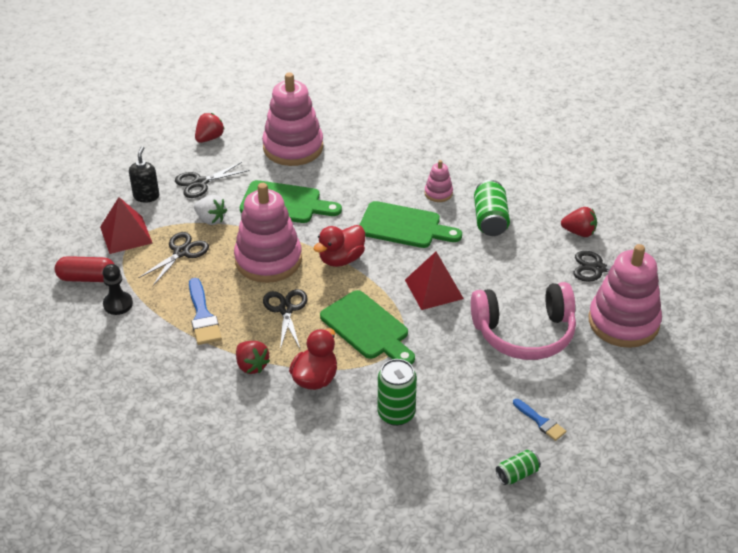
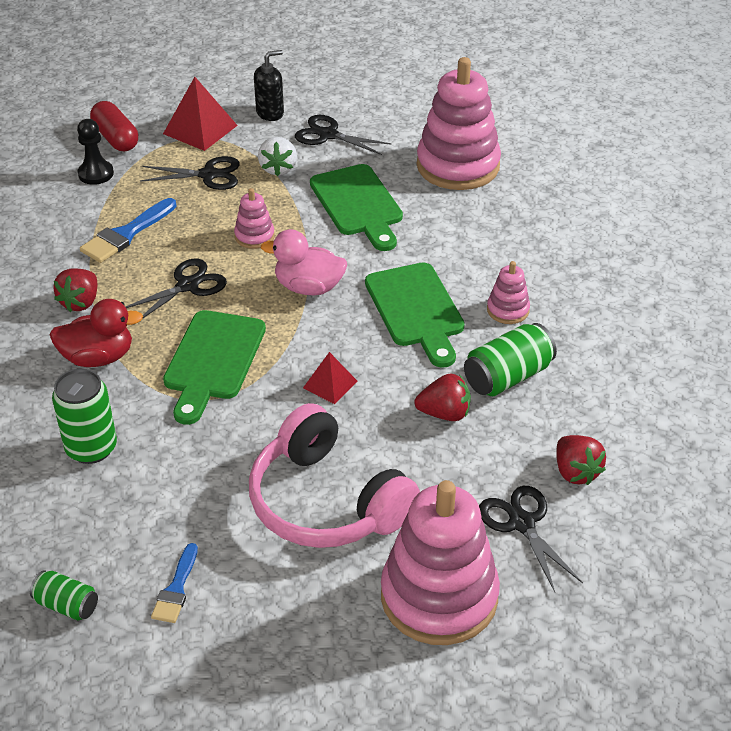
camera: 55 degrees right, 0 degrees up
(209, 138) = (405, 106): red strawberry -> red strawberry (444, 413)
(268, 260) = (254, 236): pink stacking toy -> pink stacking toy, size x0.45
(341, 259) = (308, 287): red duck -> pink duck
(434, 289) = (330, 384): red pyramid -> red pyramid, size x0.59

